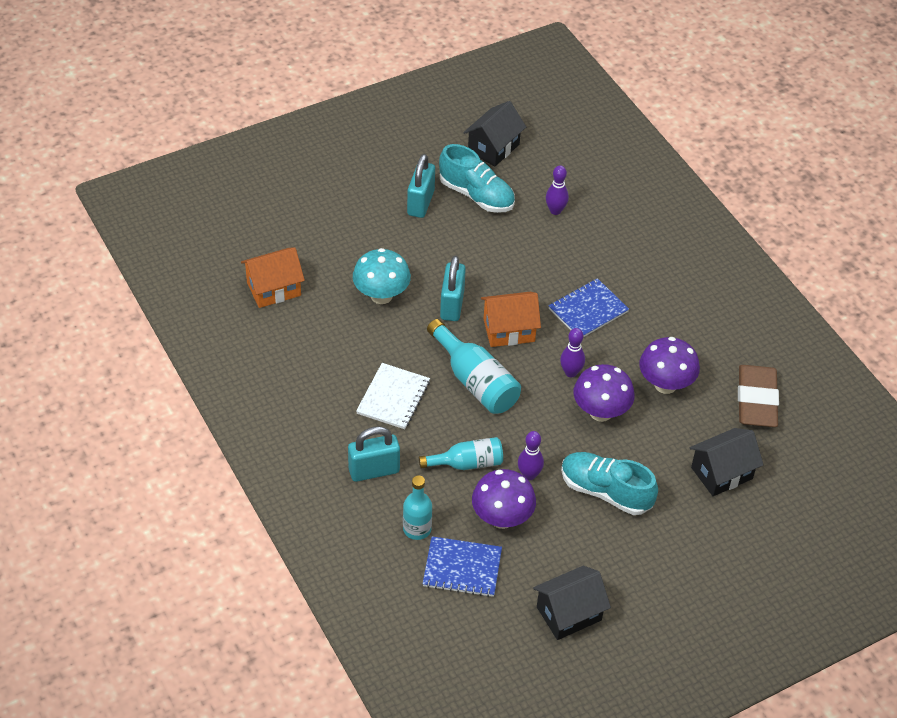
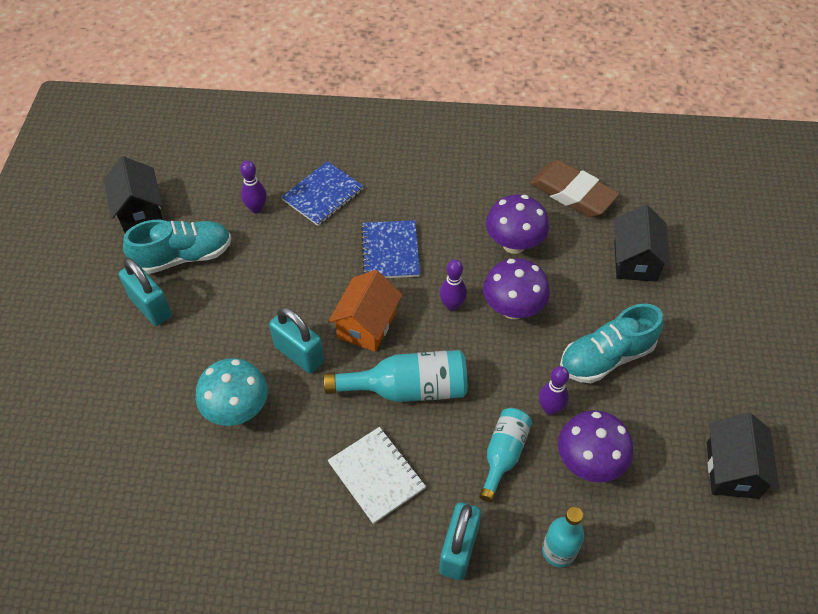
camera: 55 degrees left, 5 degrees up
(274, 289) = (142, 511): orange house -> none
(462, 568) = (631, 535): blue notebook -> blue notebook (323, 195)

